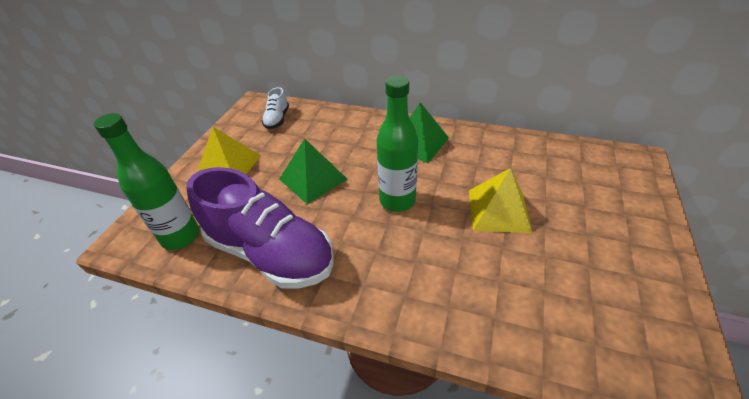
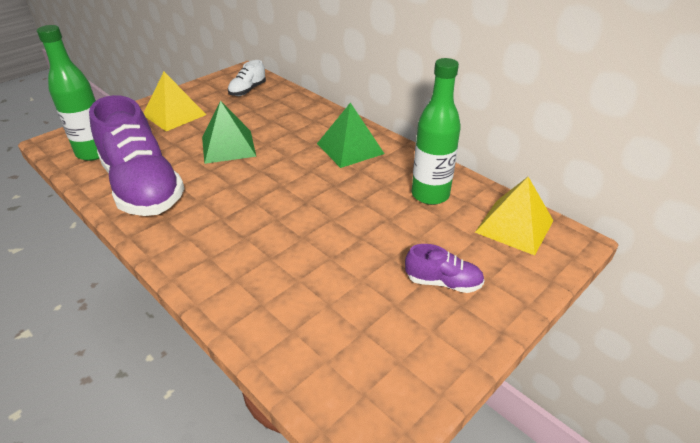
camera: 25 degrees right, 5 degrees down
(397, 200) = (279, 187): green bottle -> green bottle (430, 195)
(498, 210) = (361, 229): yellow pyramid -> yellow pyramid (514, 226)
(600, 230) = (443, 282): none -> purple shoe

